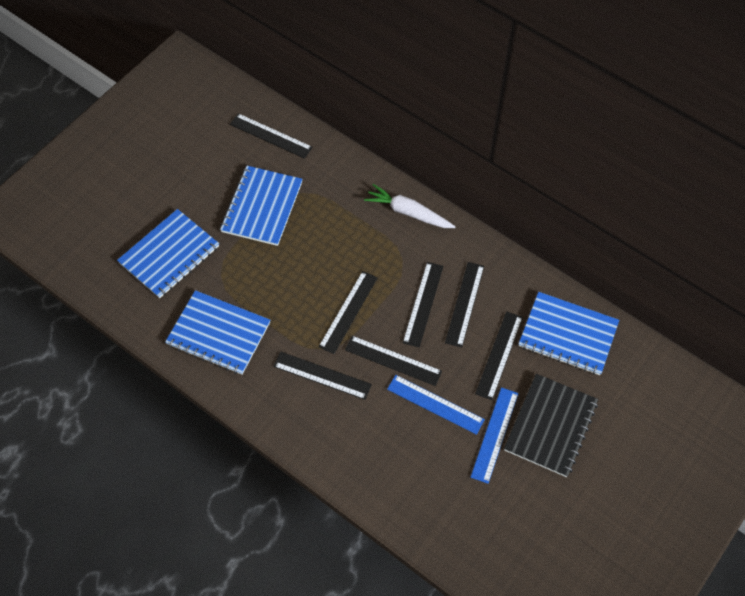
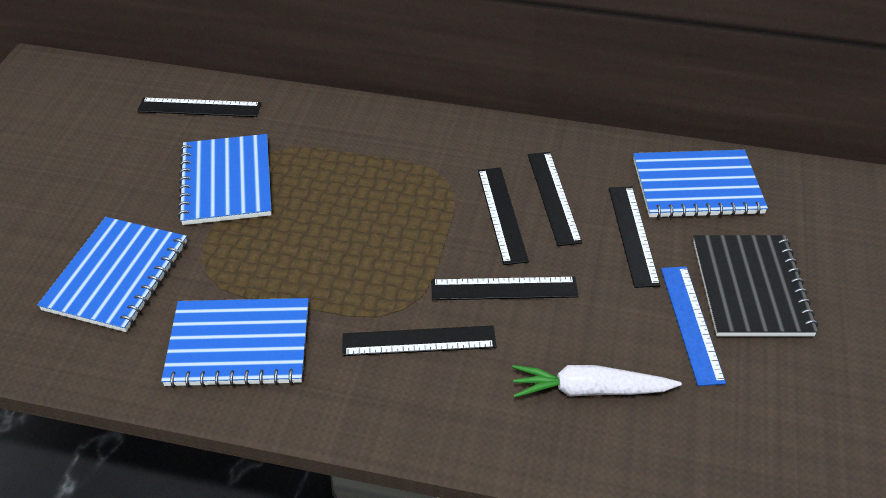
camera: 25 degrees left, 15 degrees down
(348, 312) = (410, 255): black ruler -> none
(408, 212) = (422, 130): white carrot -> white carrot (590, 390)
(435, 404) = (592, 318): blue ruler -> none

